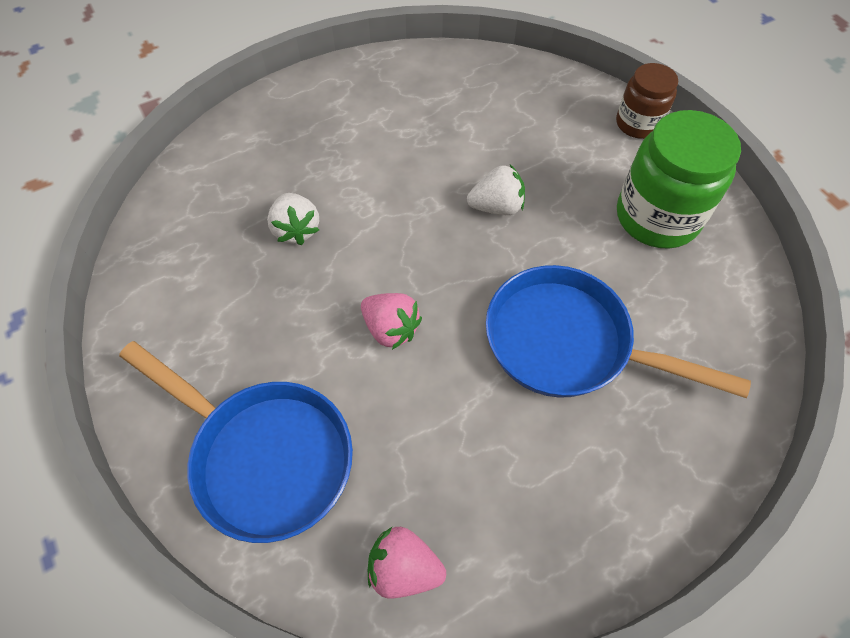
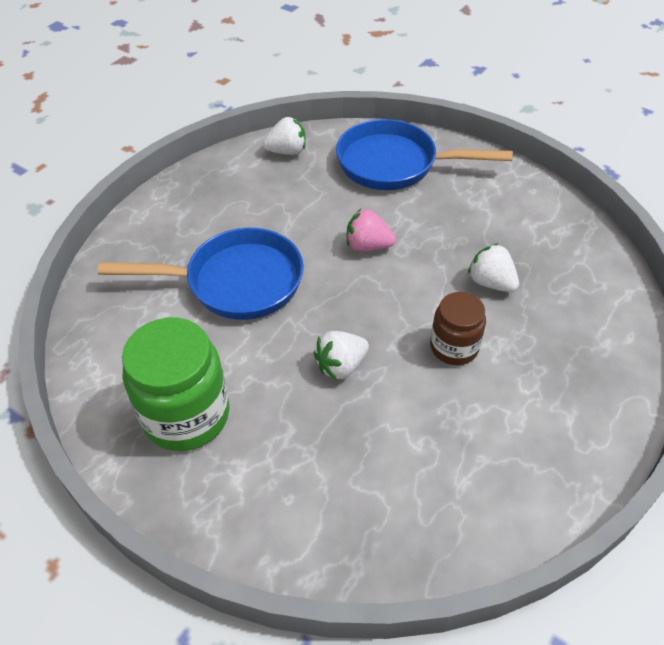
camera: 155 degrees right, 10 degrees down
(404, 568) = (287, 151): pink strawberry -> white strawberry
(638, 124) = (231, 531): brown jar -> brown jar (454, 347)

